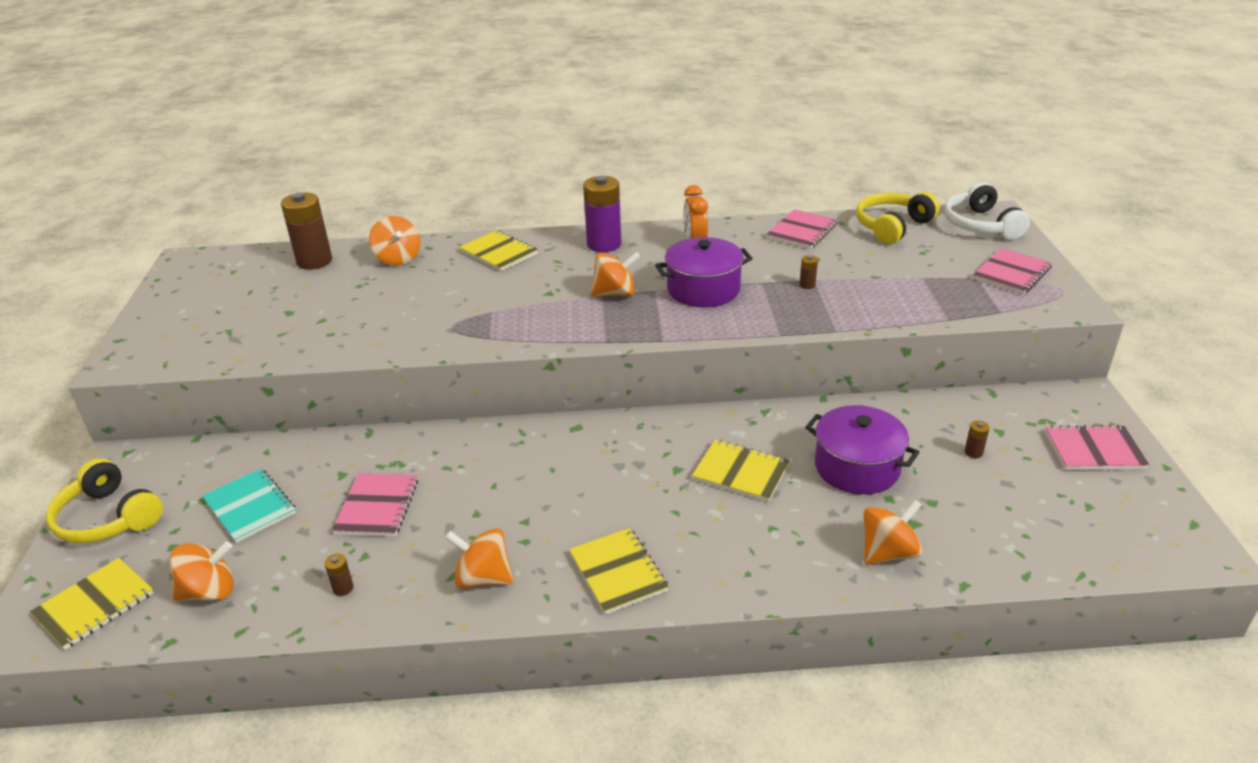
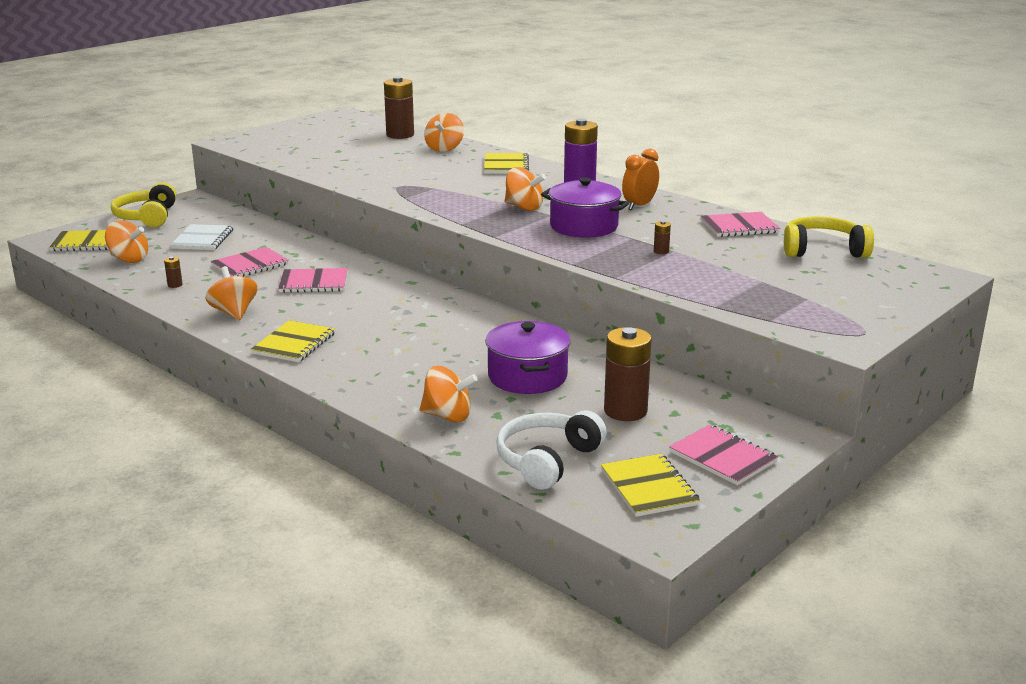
camera: 45 degrees right, 10 degrees down
(250, 507) = (203, 239): turquoise notebook -> white notebook
(741, 472) = (452, 343): yellow notebook -> yellow notebook (649, 487)
(973, 452) = (625, 411): brown battery -> brown battery, size x2.39
(980, 225) = (908, 277): white headphones -> white headphones (547, 460)
(1011, 273) = (847, 309): pink notebook -> pink notebook (313, 282)

